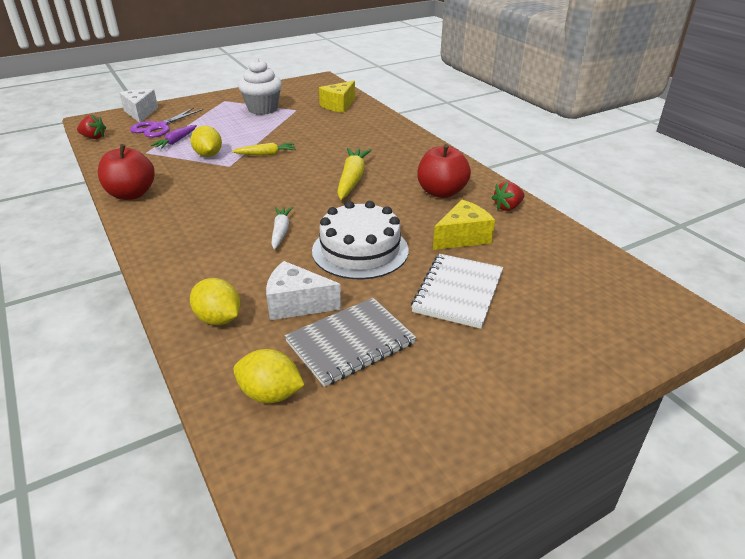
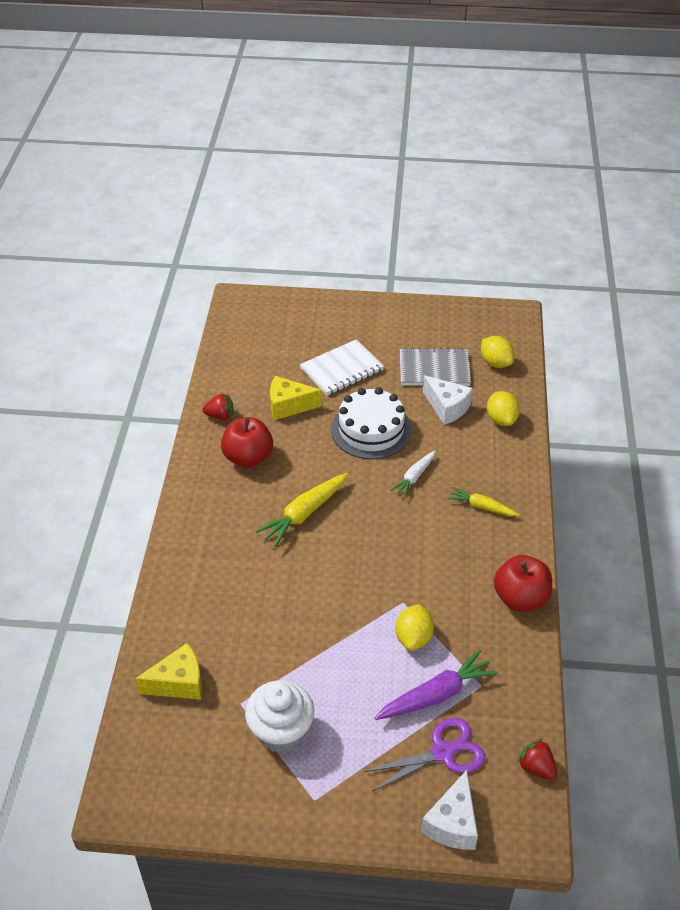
camera: 145 degrees left, 10 degrees up
(176, 141) = (436, 695): purple carrot -> purple carrot, size x1.61
(266, 154) = (352, 605): yellow carrot -> yellow carrot (482, 507)

